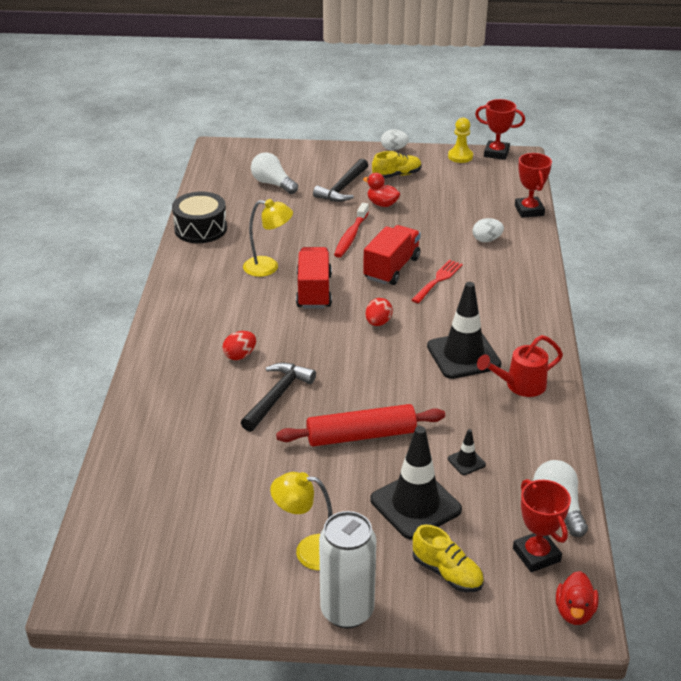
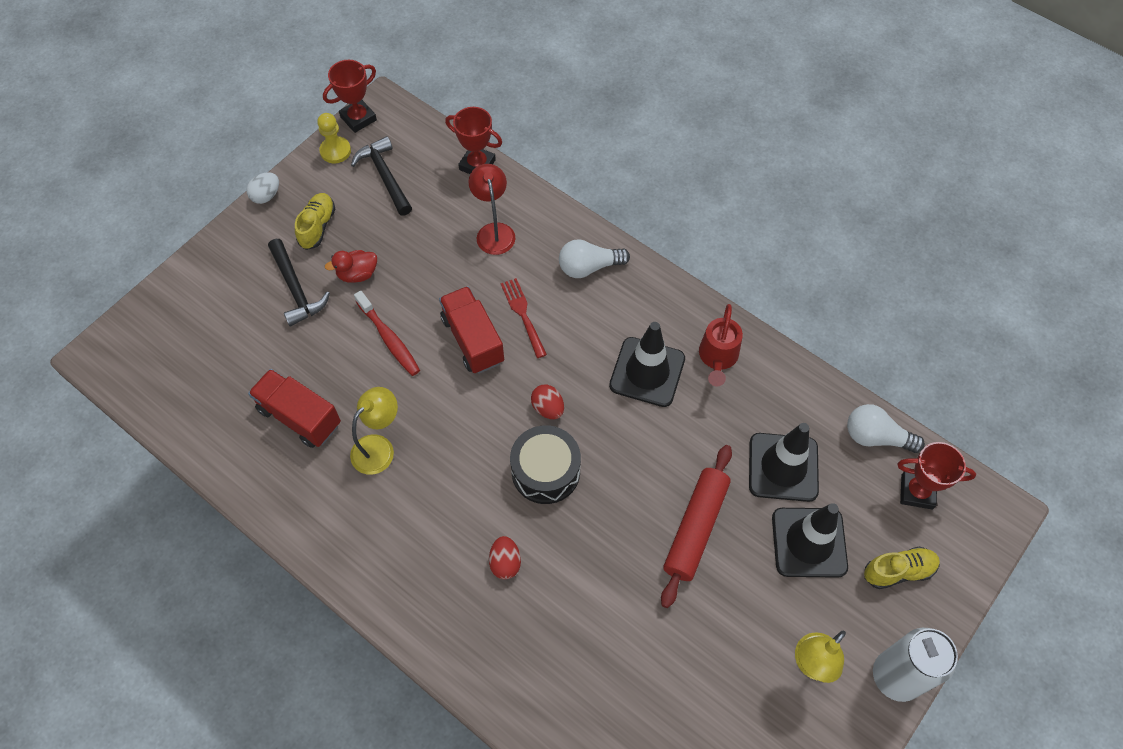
camera: 55 degrees left, 25 degrees up
(200, 229) = (250, 470): black drum -> black drum (545, 471)
(273, 184) = (226, 348): white light bulb -> white light bulb (589, 267)
(277, 396) = (591, 565): black hammer -> black hammer (385, 176)
(314, 291) = (454, 431): red truck -> red truck (299, 417)
(466, 462) = (783, 467): black traffic cone -> black traffic cone, size x2.30
(486, 240) = (494, 231): white egg -> red lamp
(574, 612) = (987, 508): red duck -> none

